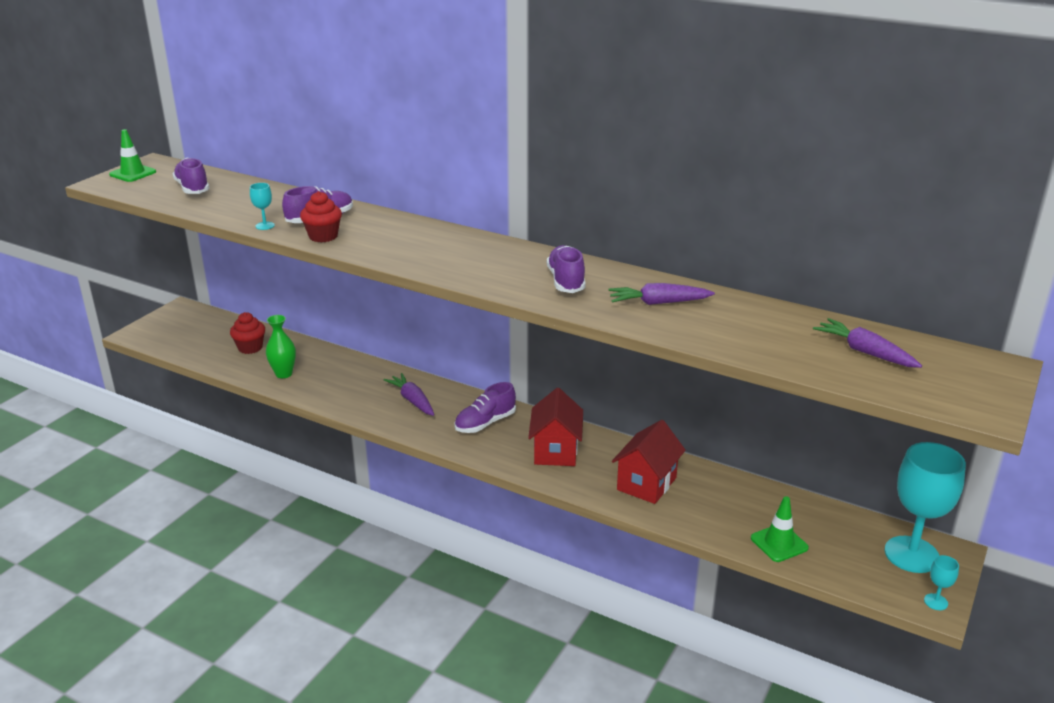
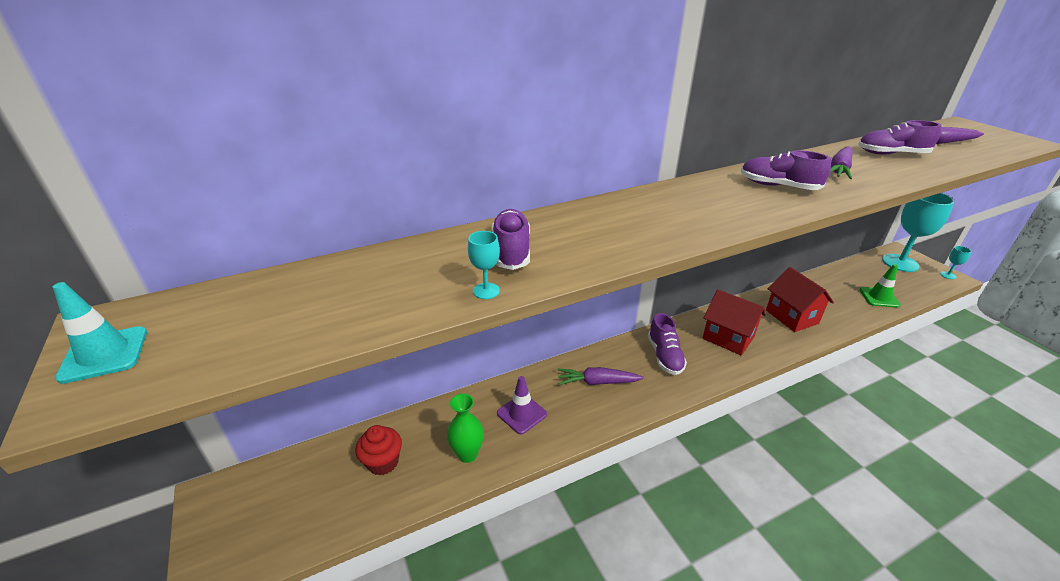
camera: 55 degrees left, 5 degrees up
(133, 173) = (104, 354): green traffic cone -> turquoise traffic cone
(192, 188) = (270, 313): purple shoe -> purple shoe (891, 154)
(323, 236) = (565, 262): red cupcake -> none
(342, 380) = (521, 414): none -> purple traffic cone

